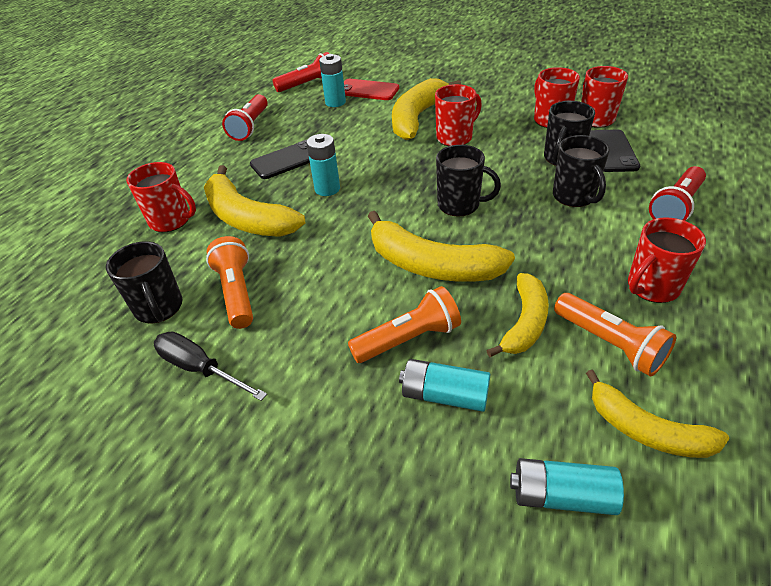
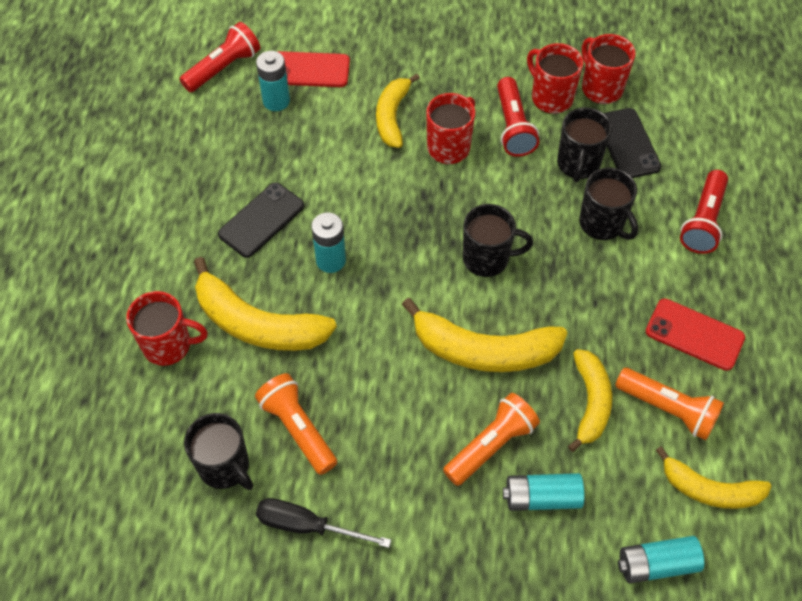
camera: 20 degrees left, 15 degrees up
(250, 126) = (183, 166): red flashlight -> red flashlight (513, 127)
(417, 118) = (392, 116): yellow banana -> yellow banana, size x0.65
(652, 287) = (694, 335): red mug -> red phone

